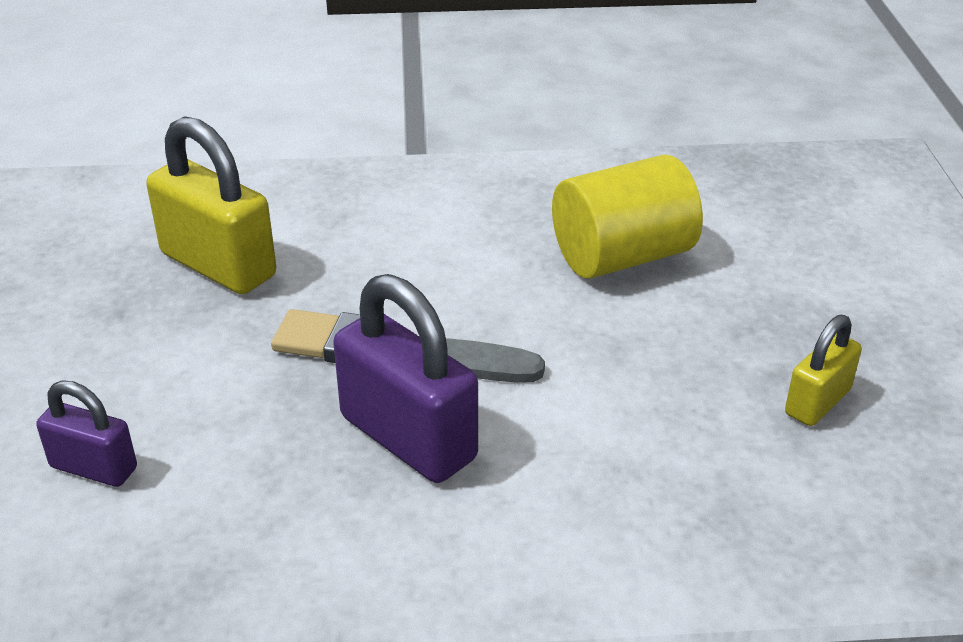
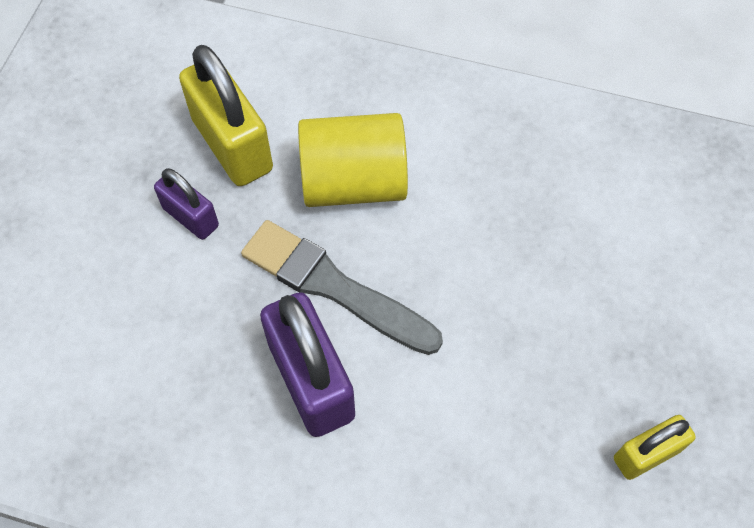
camera: 20 degrees right, 25 degrees up
(94, 468) = (82, 333): purple padlock -> purple padlock (190, 217)
(622, 256) = (559, 235): yellow cylinder -> yellow cylinder (353, 182)

